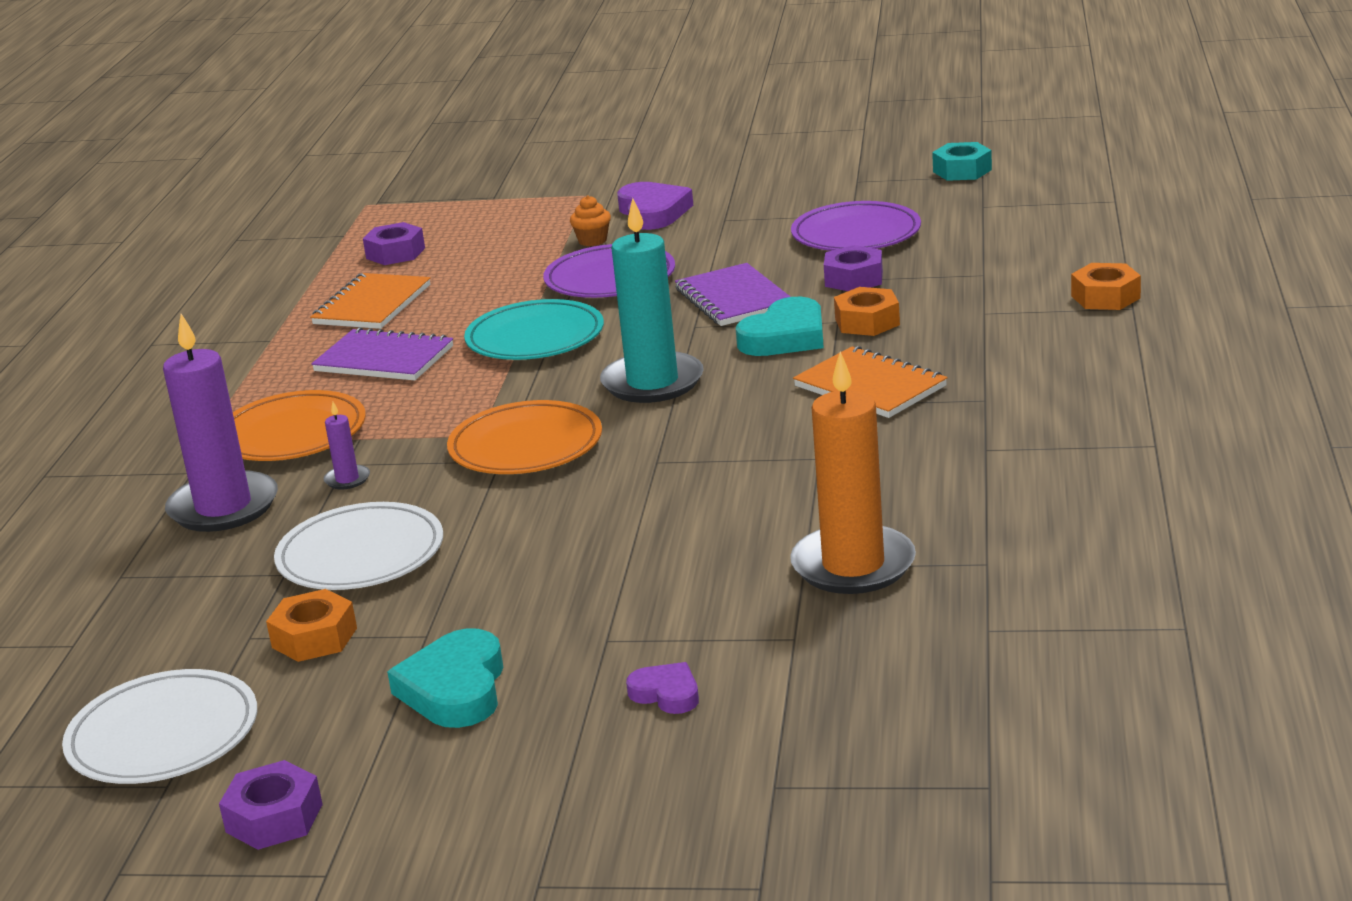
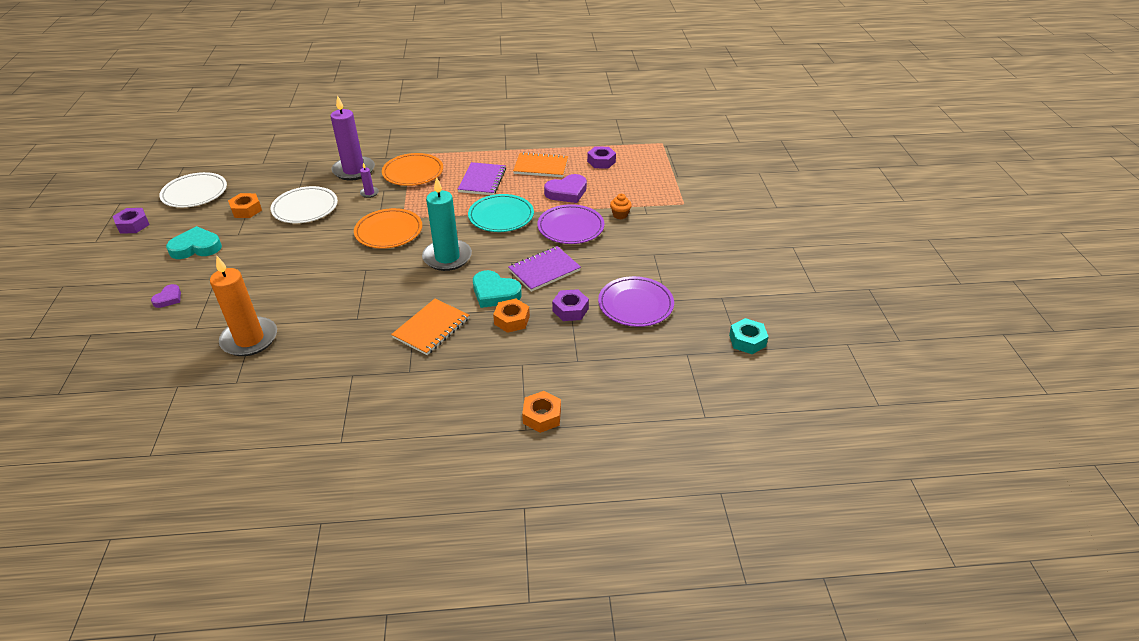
camera: 75 degrees right, 15 degrees up
(653, 212) = (661, 228): purple heart -> purple heart (567, 192)

